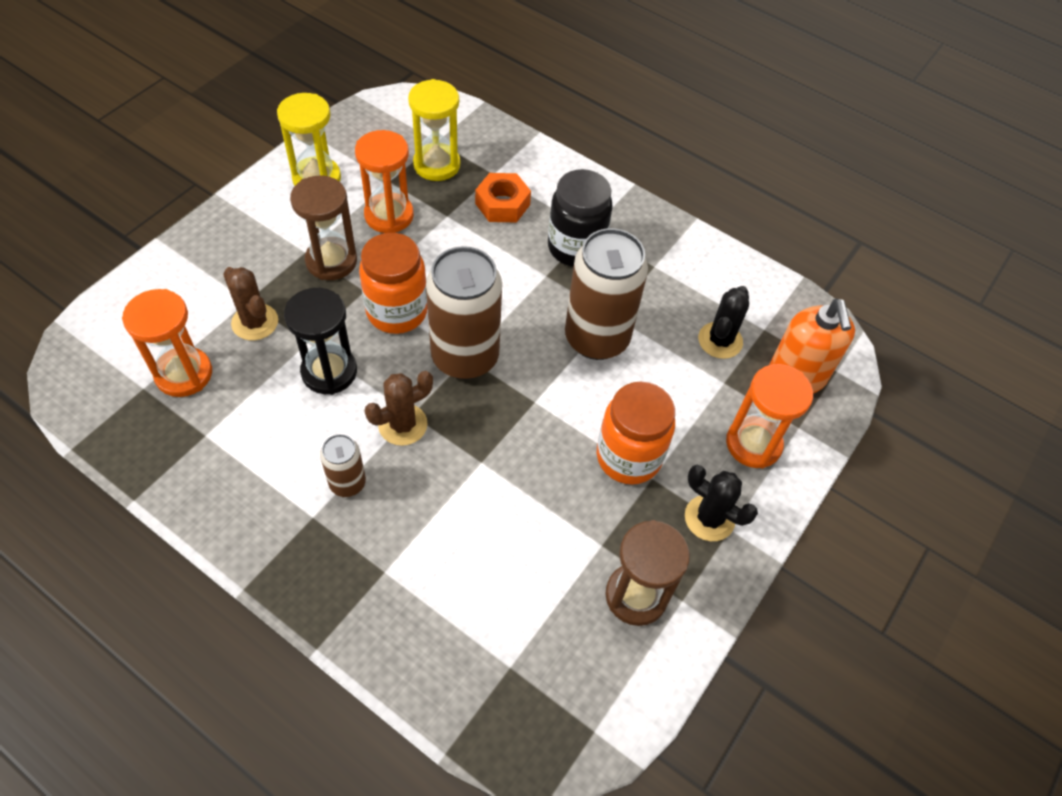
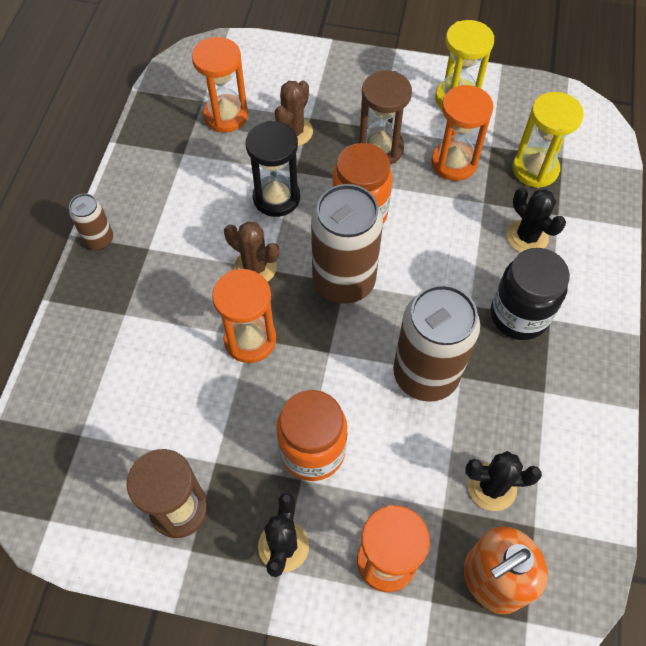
camera: 70 degrees right, 5 degrees up
(347, 483) = (186, 256): brown can -> brown can (99, 239)
(484, 462) = (250, 340): none -> orange hourglass
(502, 204) = (527, 237): orange nut -> black cactus

